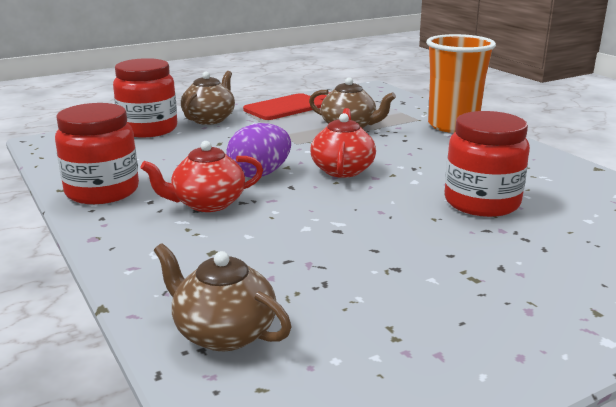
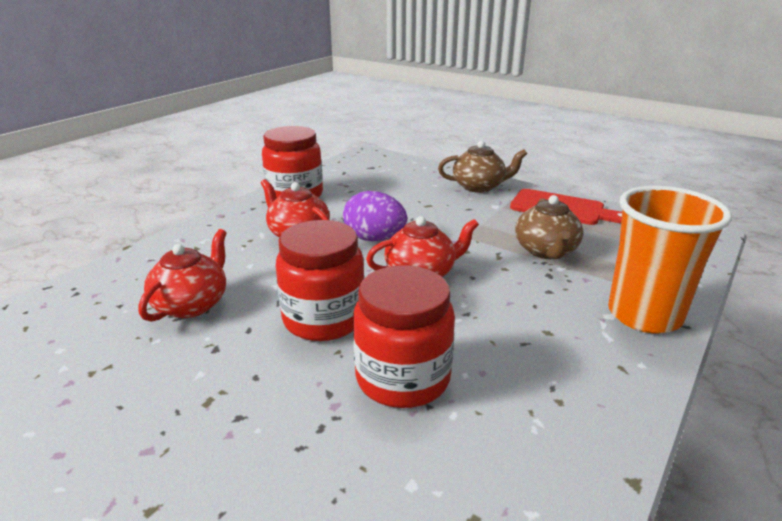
camera: 65 degrees right, 5 degrees up
(148, 129) = (427, 174): red jar -> red jar (324, 319)
(223, 332) = (97, 295): brown teapot -> none
(303, 273) = (192, 304): none -> red teapot

